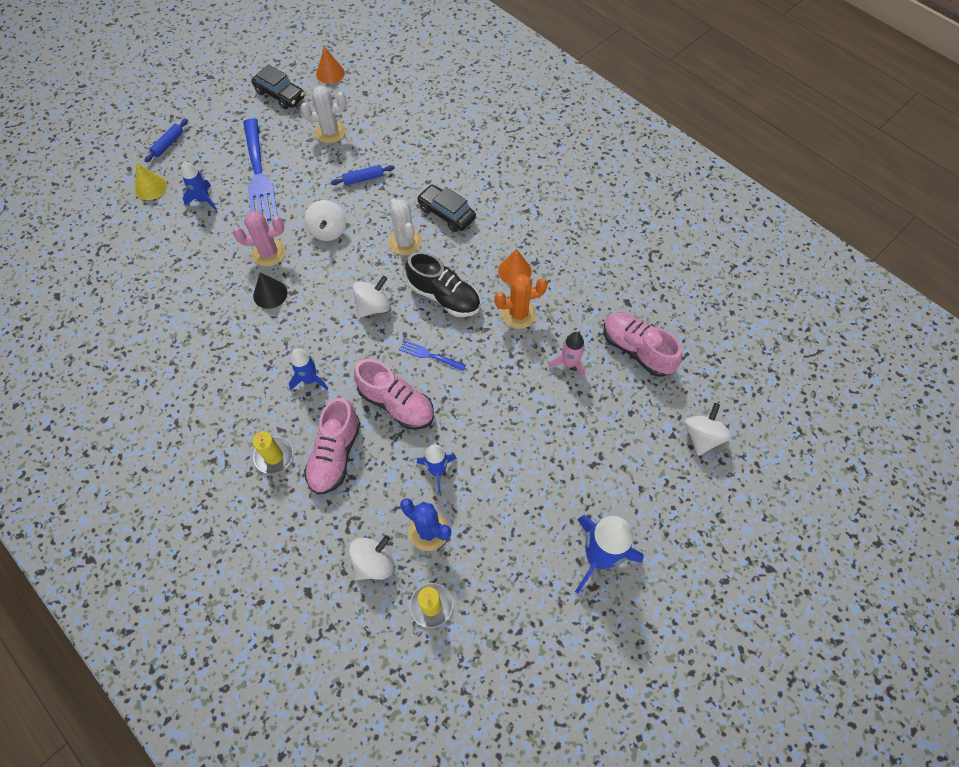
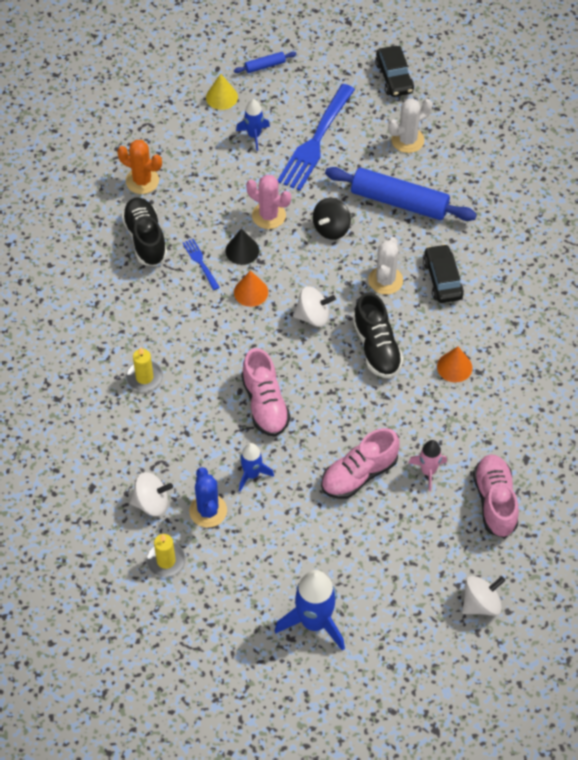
camera: 40 degrees right, 5 degrees down
(177, 339) = (145, 239): none -> black shoe
(310, 379) = (216, 339): blue rocket -> none
(328, 231) = (331, 228): white spinning top -> black spinning top
(330, 73) = (455, 83): orange cone -> orange cone (251, 292)
(330, 132) = (407, 140): white cactus -> white cactus turned 60 degrees counterclockwise
(335, 454) = (188, 408): pink shoe -> pink shoe (359, 474)
(363, 179) = (399, 202): blue rolling pin -> blue rolling pin, size x2.26
(429, 355) = (323, 385): blue fork -> blue fork (200, 262)
(518, 314) = (424, 404): orange cactus -> orange cactus (142, 181)

